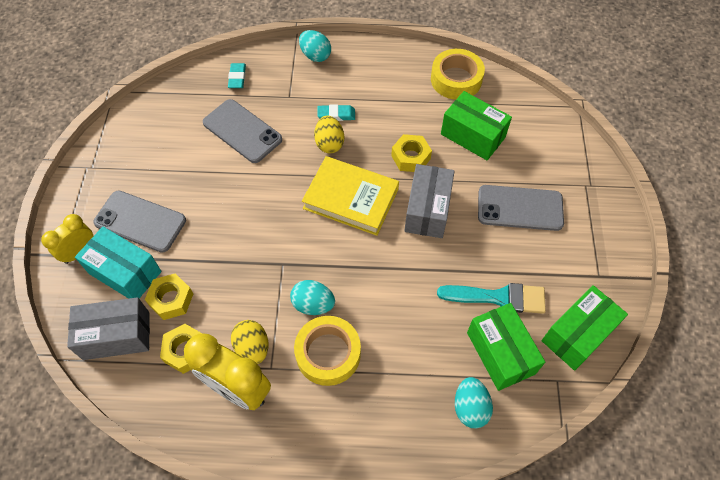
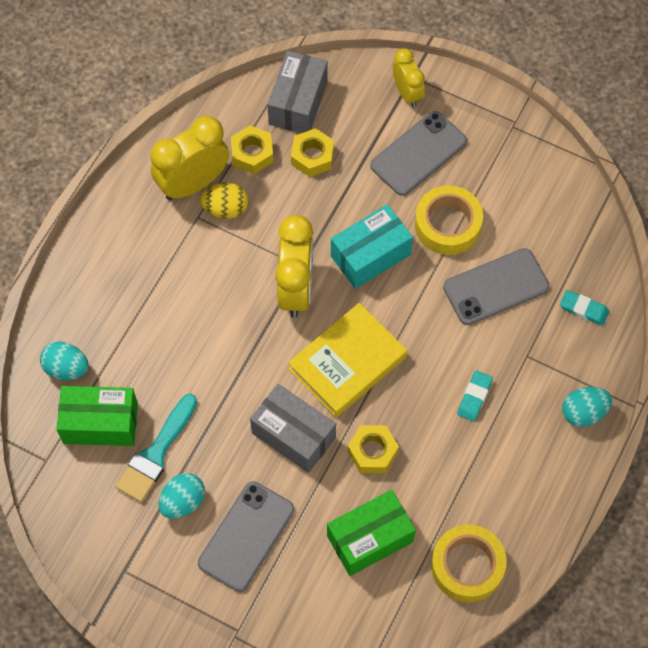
camera: 115 degrees right, 5 degrees up
(125, 272) = (363, 126): turquoise box -> turquoise box (370, 255)
(305, 259) = (295, 289): none -> yellow clock
(313, 304) = (242, 277): turquoise egg -> turquoise egg (183, 502)
(328, 353) = (185, 270): yellow tape -> yellow tape (447, 225)
(329, 143) = (434, 372): yellow egg -> none
(578, 334) = (77, 508): green box -> none

